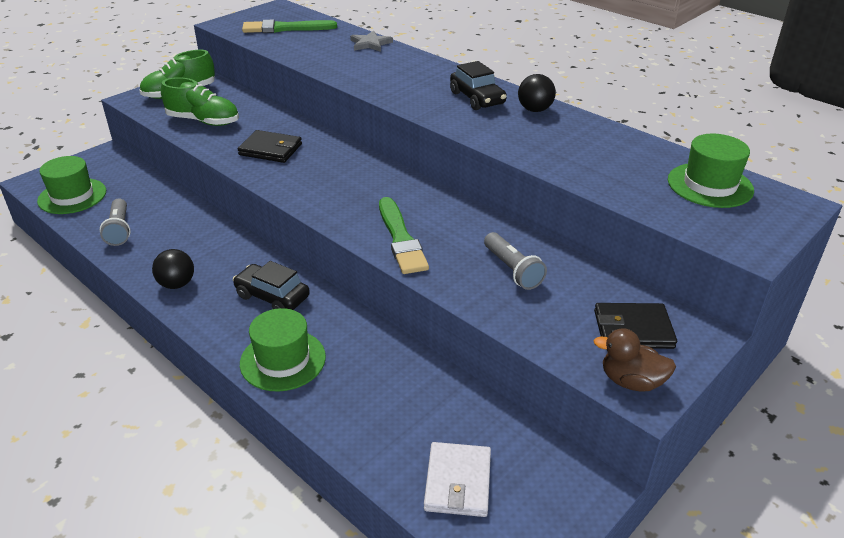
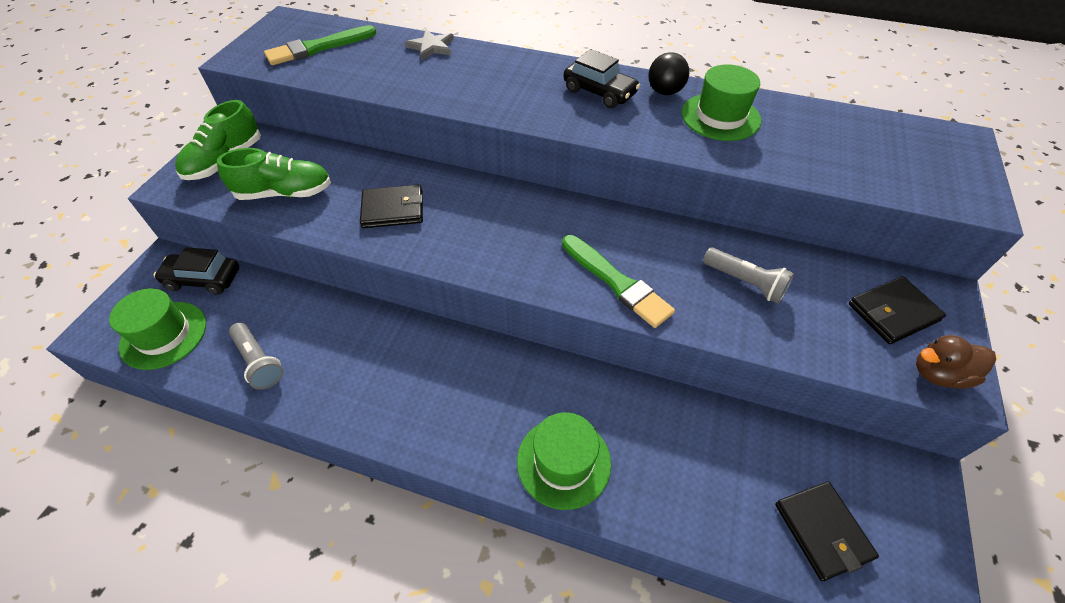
camera: 25 degrees left, 15 degrees up
(177, 284) = (380, 410): black ball -> none
(272, 297) = (495, 385): black car -> black car (203, 279)
(458, 482) = (822, 531): white wallet -> black wallet
(710, 185) = (884, 139): green hat -> green hat (720, 117)

